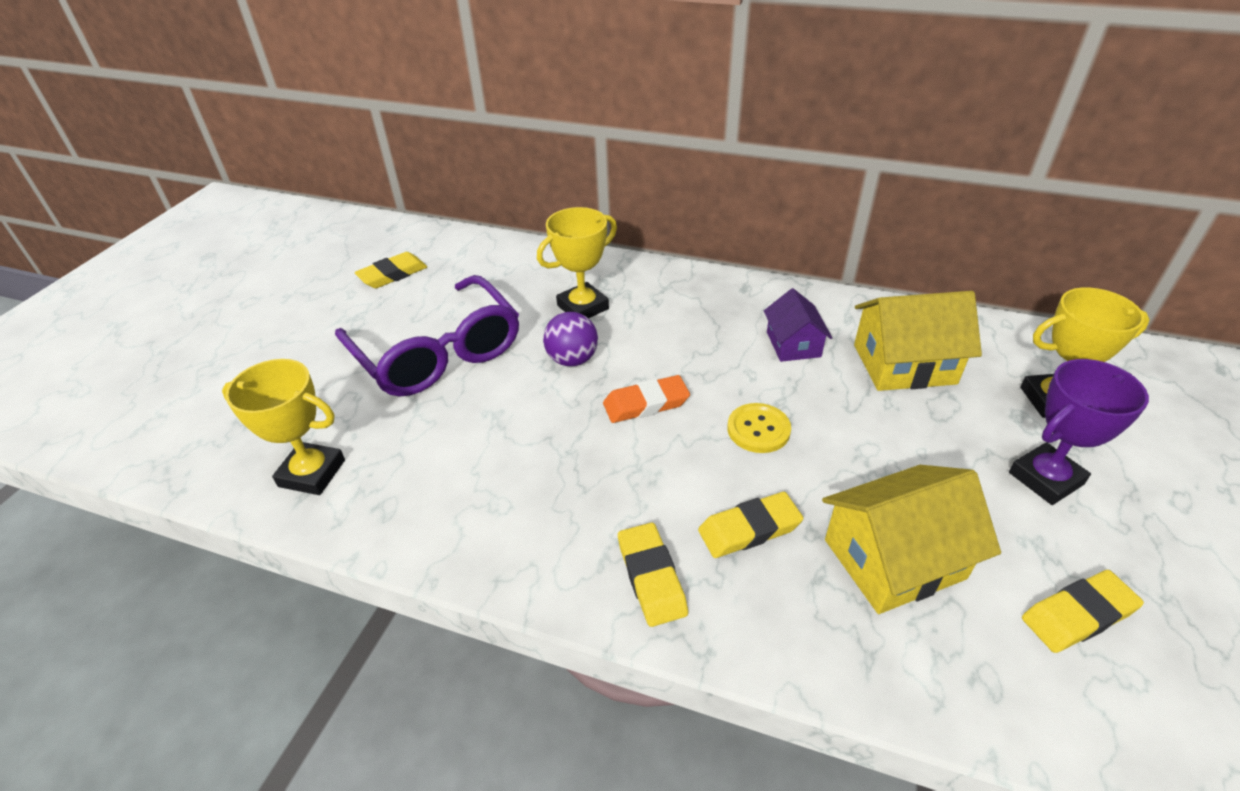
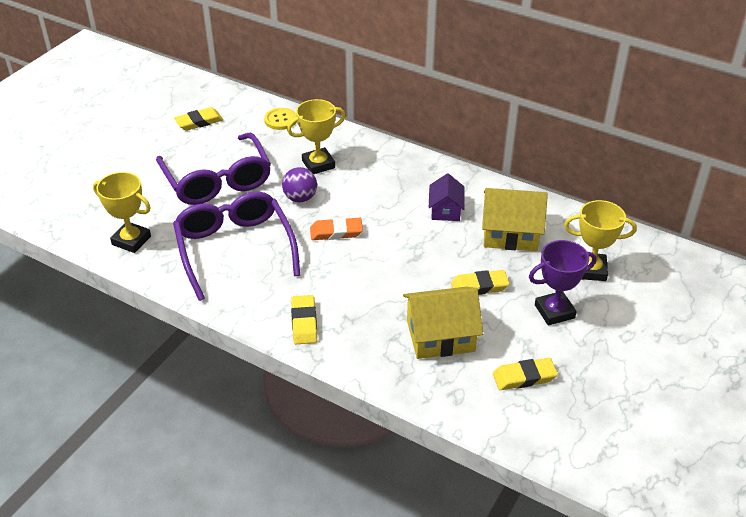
camera: 10 degrees right, 0 degrees up
(491, 458) = (234, 248): none -> purple glasses
(749, 529) = (367, 308): yellow eraser -> yellow eraser (479, 286)
(758, 429) = (398, 258): yellow button -> yellow button (280, 120)

